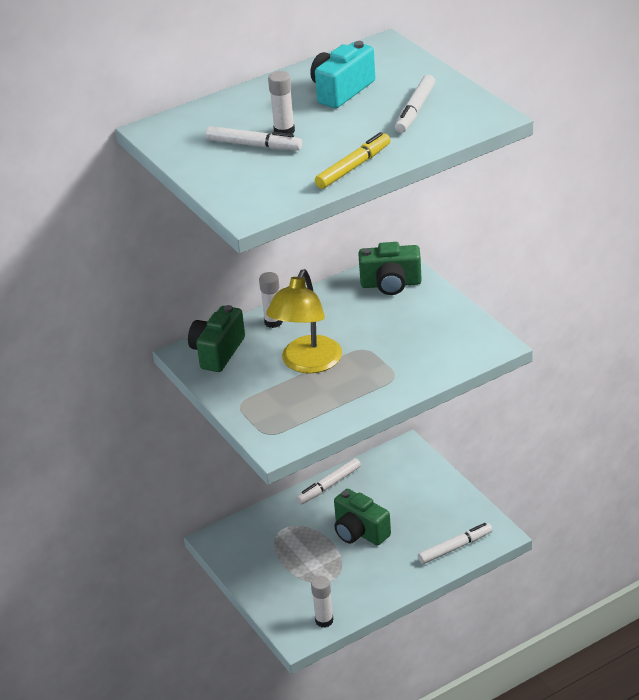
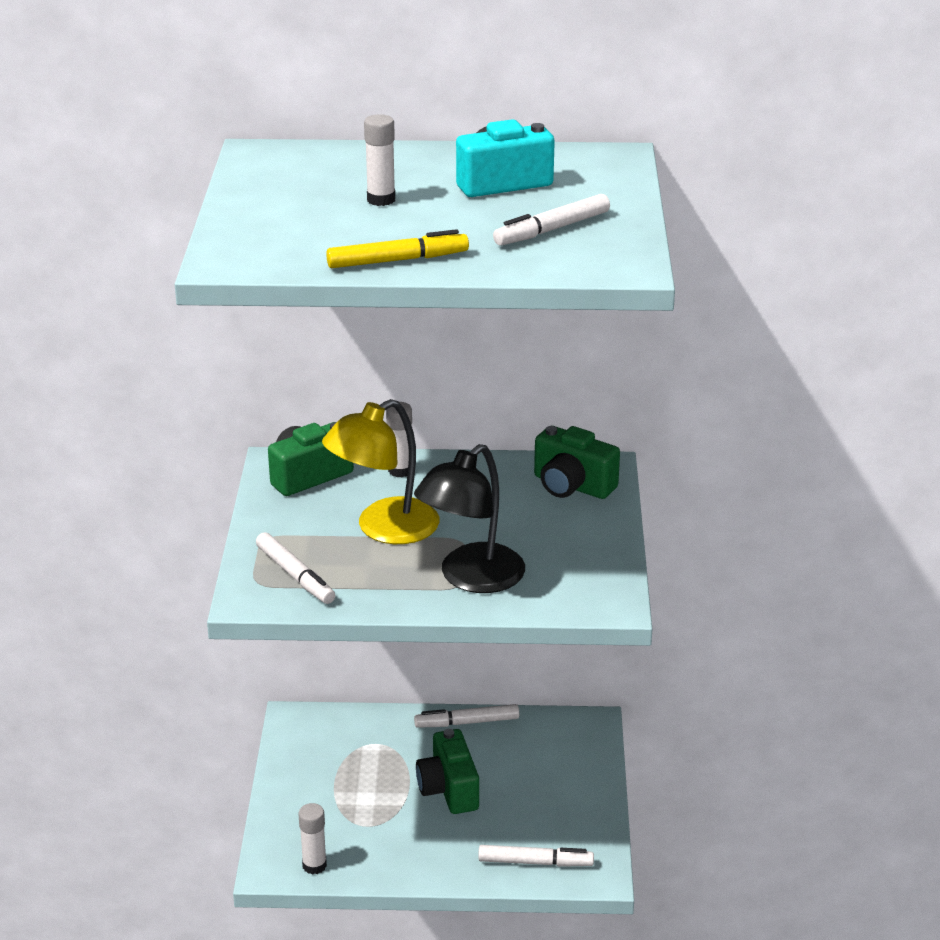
camera: 30 degrees right, 5 degrees down
(254, 145) = (330, 202): white marker -> white marker (295, 576)
(397, 369) = (471, 578): none -> black lamp

